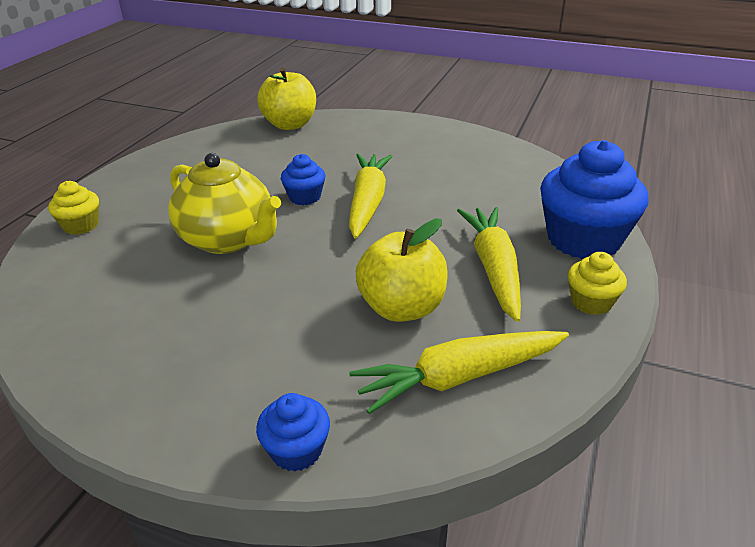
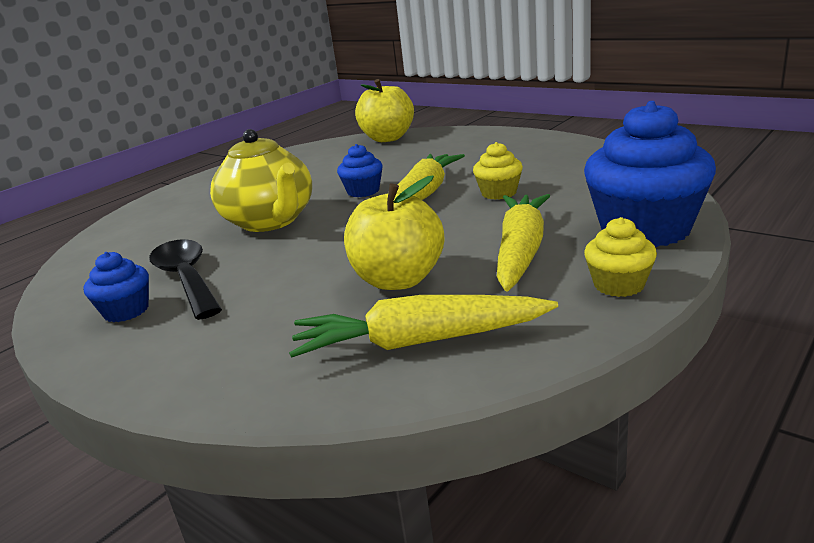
camera: 20 degrees right, 10 degrees down
(81, 225) = (156, 209): yellow cupcake -> yellow cupcake (499, 193)
(181, 319) = (186, 278): none -> black spoon
(296, 450) = (212, 388): blue cupcake -> blue cupcake (126, 311)

